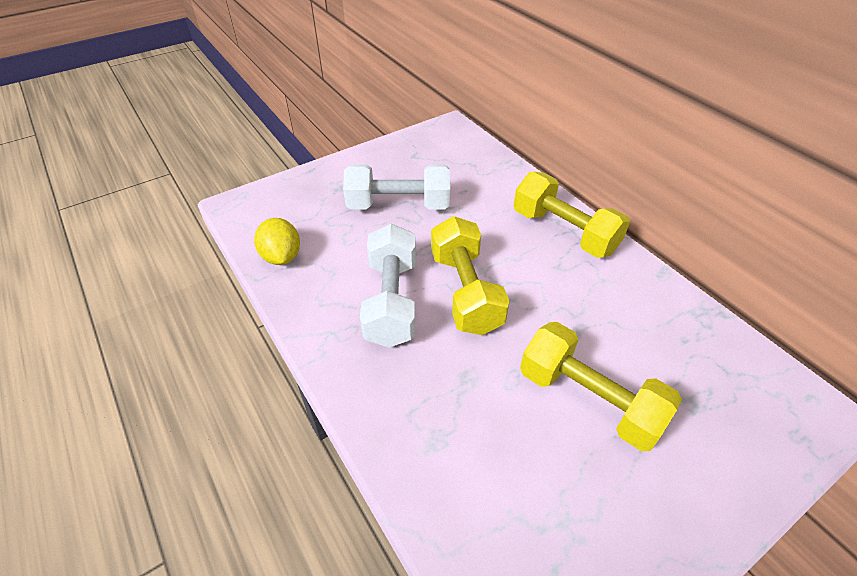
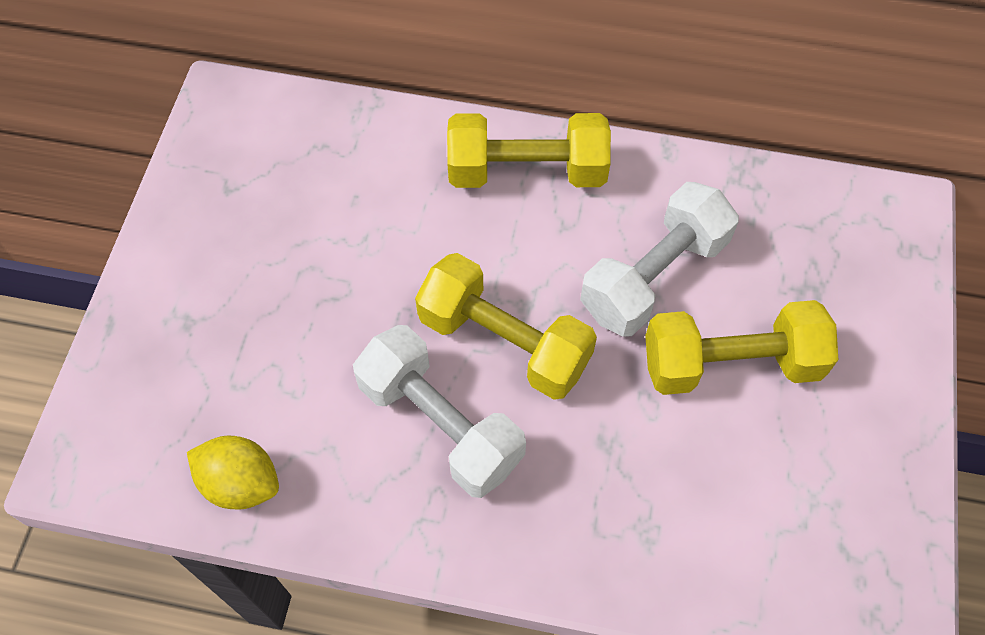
camera: 45 degrees left, 15 degrees up
(398, 205) = (299, 286): white dumbbell -> white dumbbell (654, 276)

